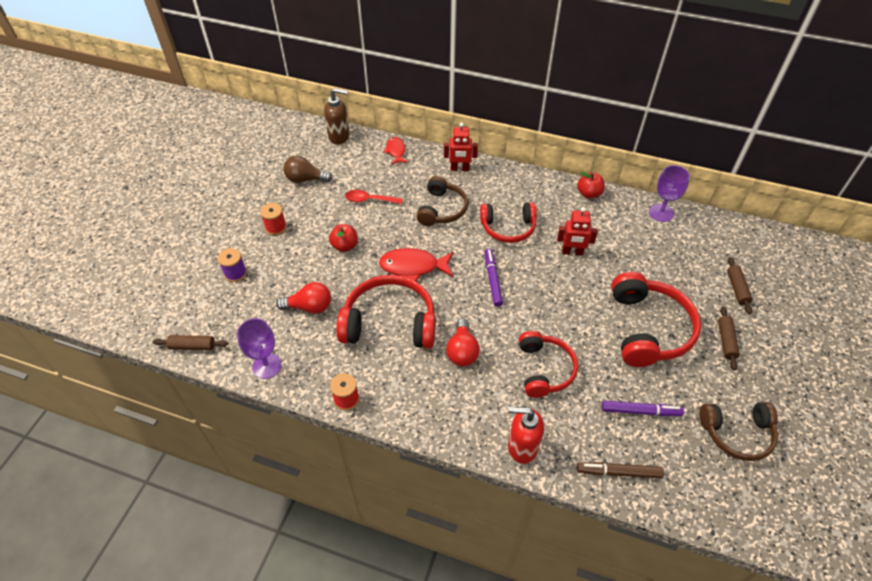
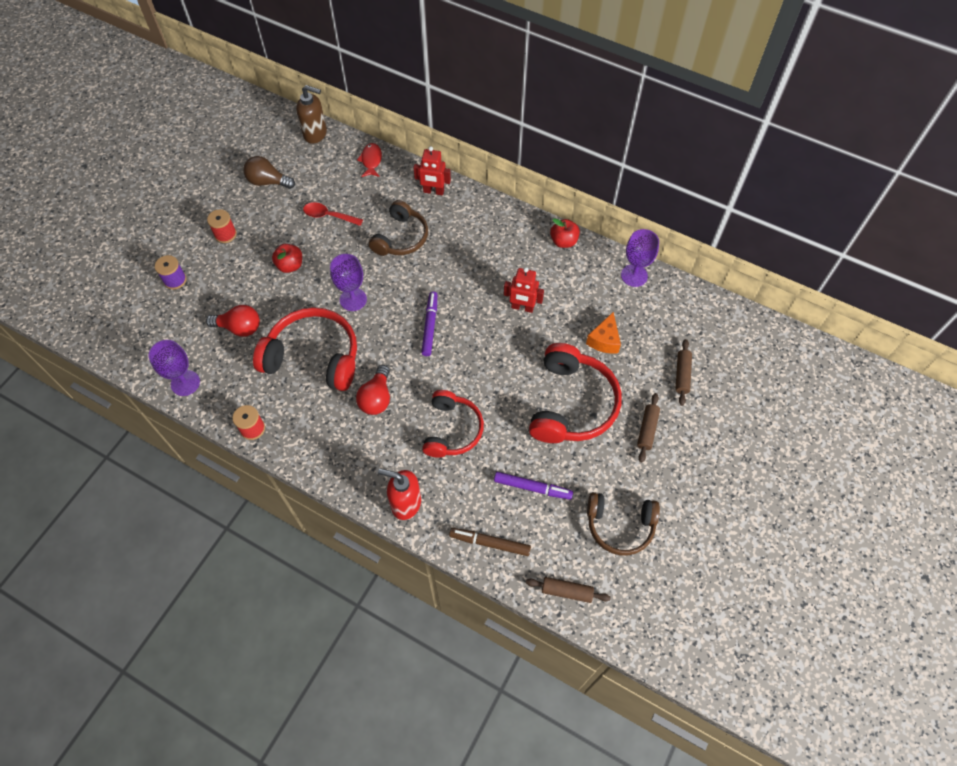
camera: 10 degrees right, 10 degrees up
(192, 346) = (119, 351): brown rolling pin -> brown rolling pin (567, 591)
(413, 267) = (353, 299): red fish -> purple goblet
(508, 228) = (464, 269): red headphones -> none
(656, 269) = (604, 340): none -> orange cheese

